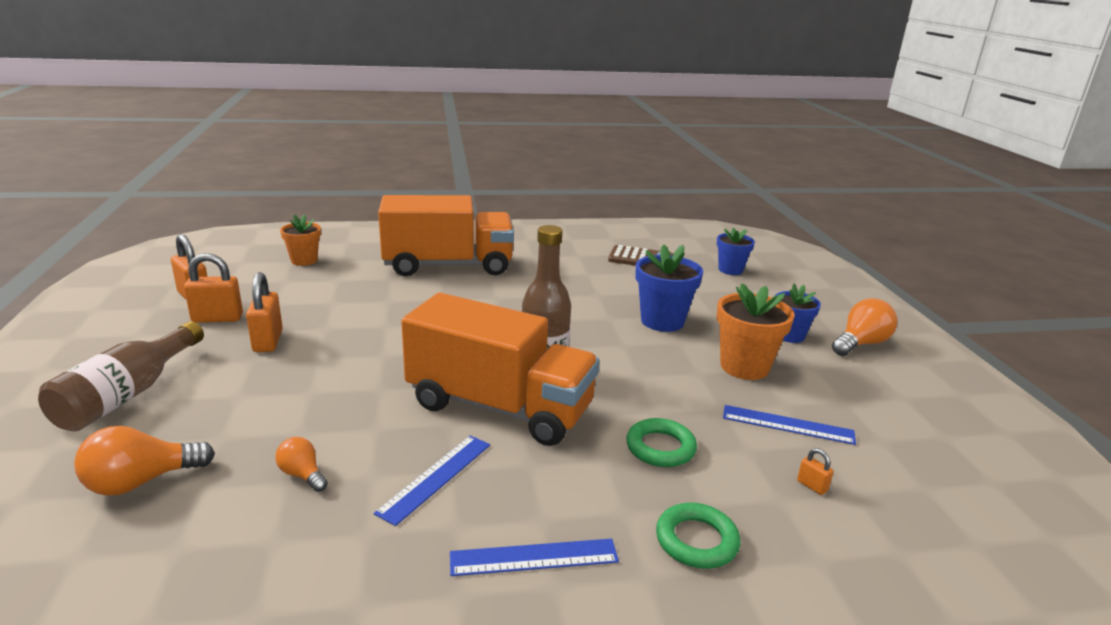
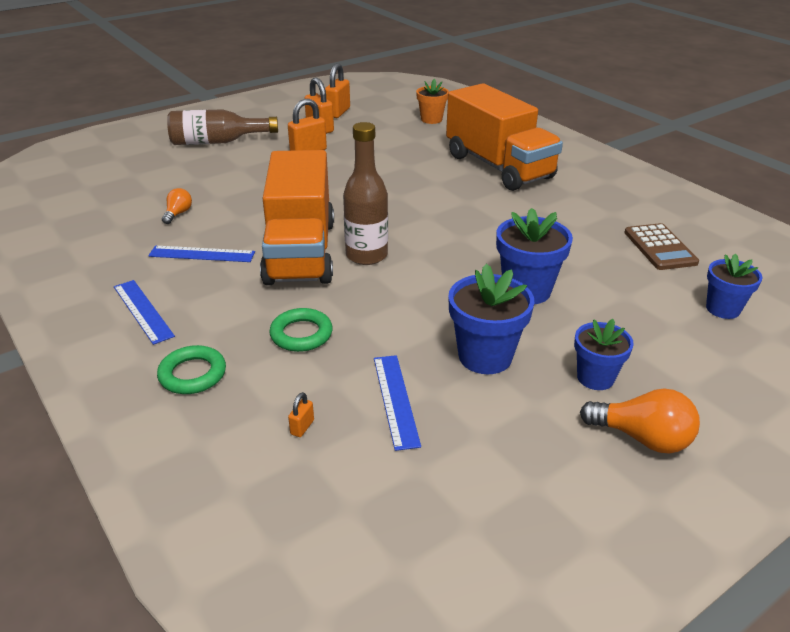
camera: 65 degrees right, 10 degrees up
(141, 482) = (146, 177): orange light bulb -> none
(744, 367) = (485, 356): orange flower pot -> blue flower pot

